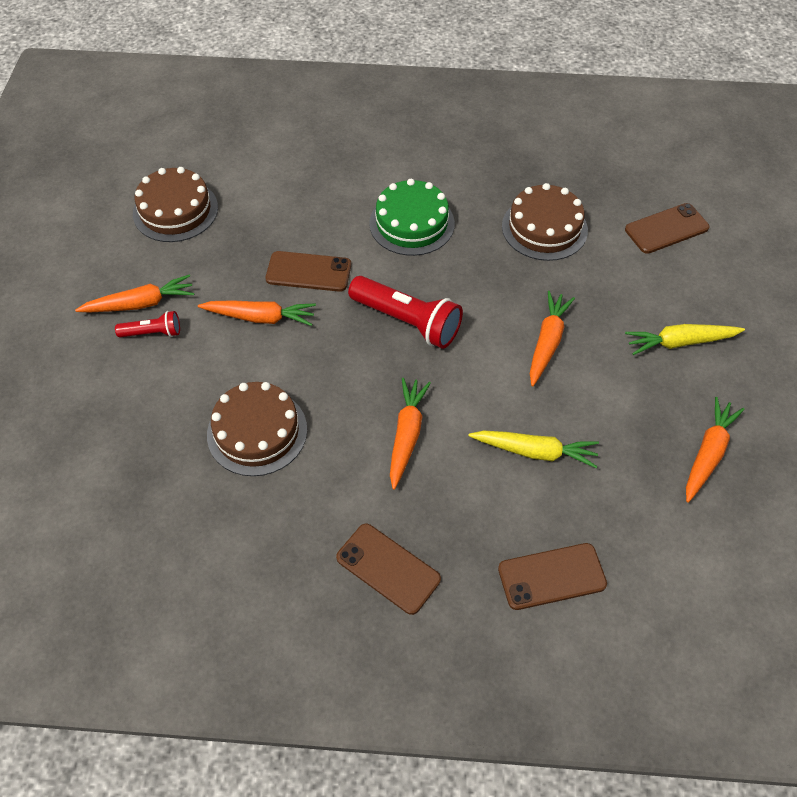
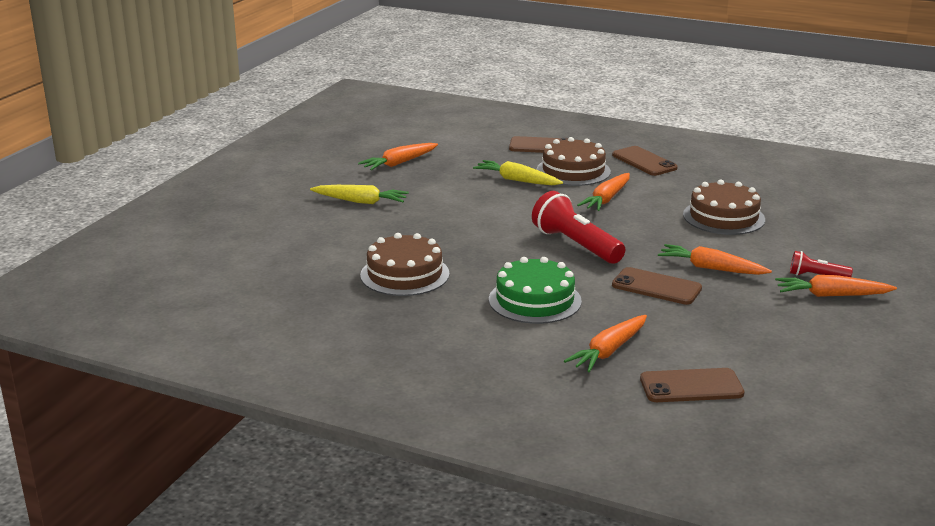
camera: 160 degrees left, 30 degrees down
(175, 210) = (799, 356): brown cake -> brown cake (573, 171)
(547, 342) = (465, 218): orange carrot -> orange carrot (608, 351)
(666, 229) = (292, 254): brown phone -> brown phone (691, 386)

